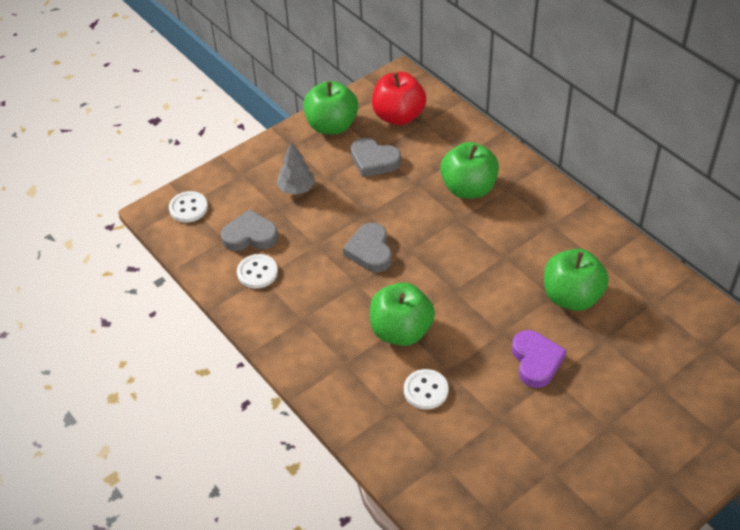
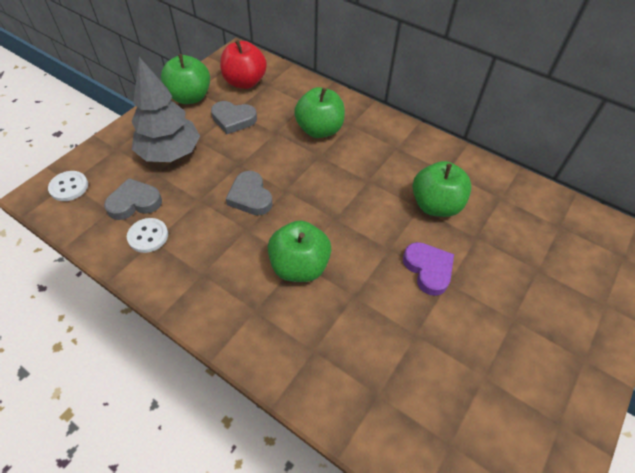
camera: 20 degrees left, 5 degrees up
(296, 189) = (170, 153): grey tree -> grey tree, size x1.86
(426, 390) = (339, 321): white button -> none

